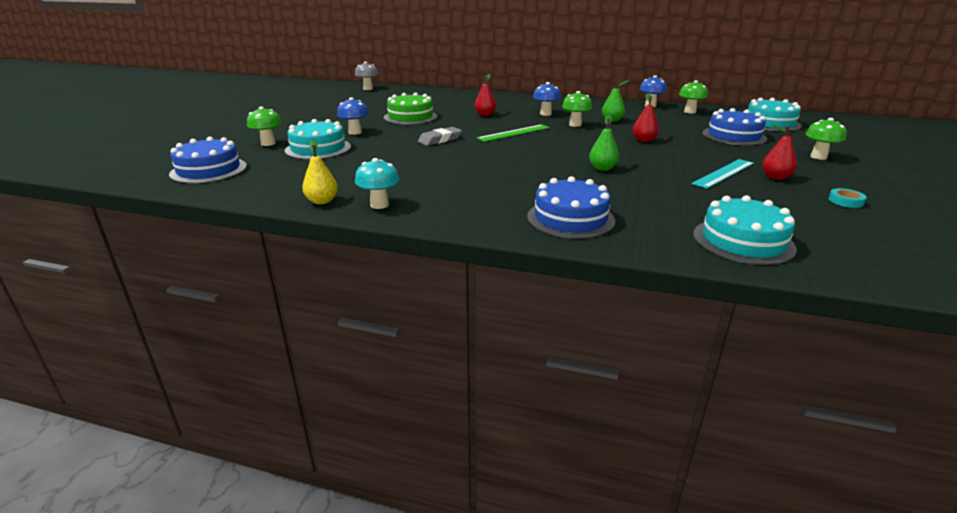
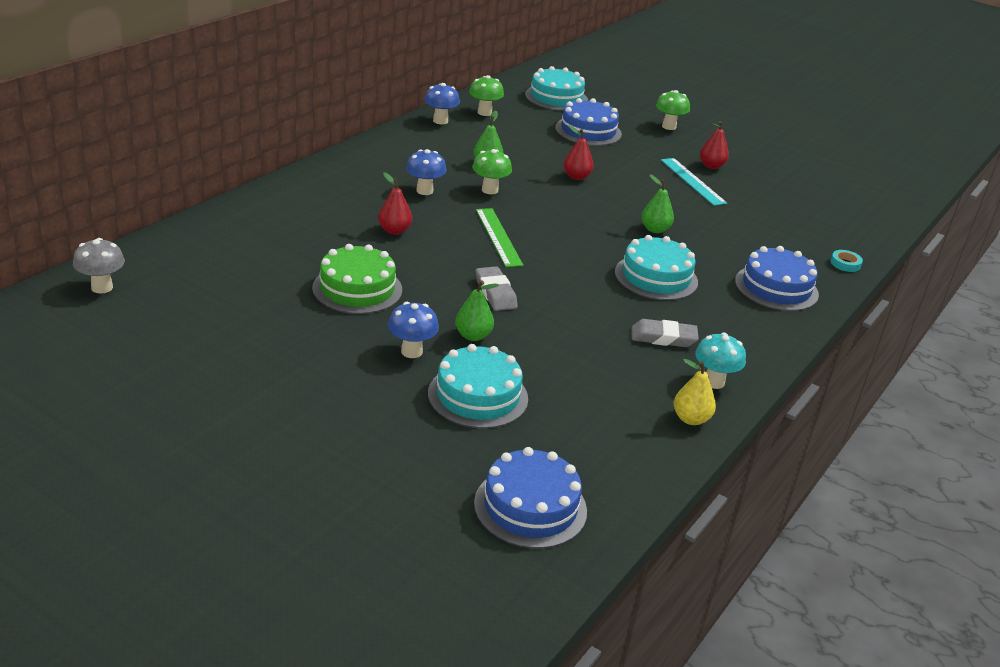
camera: 75 degrees left, 5 degrees up
(268, 143) = (420, 440): green mushroom -> none
(383, 141) = (473, 336): none -> green pear
(430, 184) = (663, 338): none -> grey eraser
(743, 241) = (834, 235): turquoise cake -> turquoise cake (656, 277)
(845, 201) = (771, 166): turquoise tape -> turquoise tape (845, 264)

